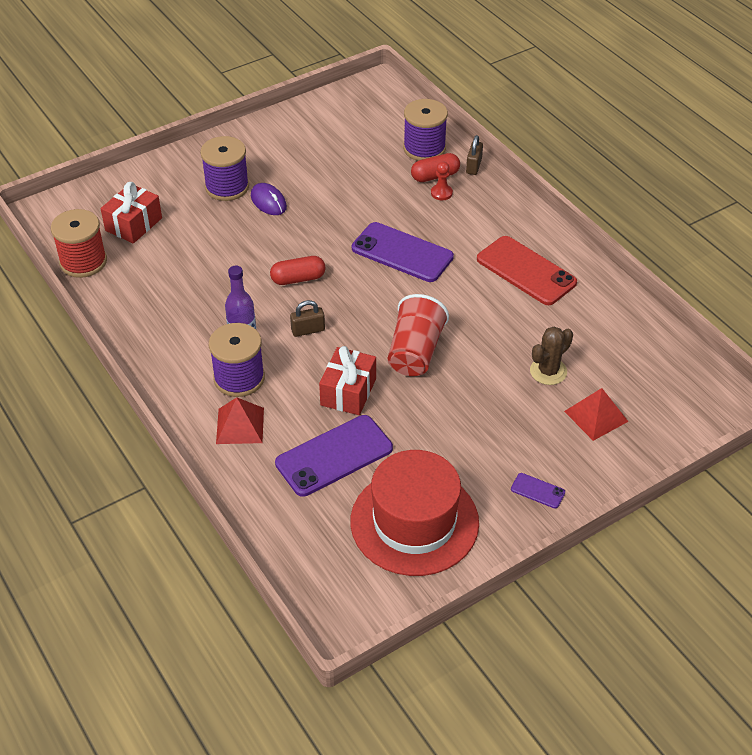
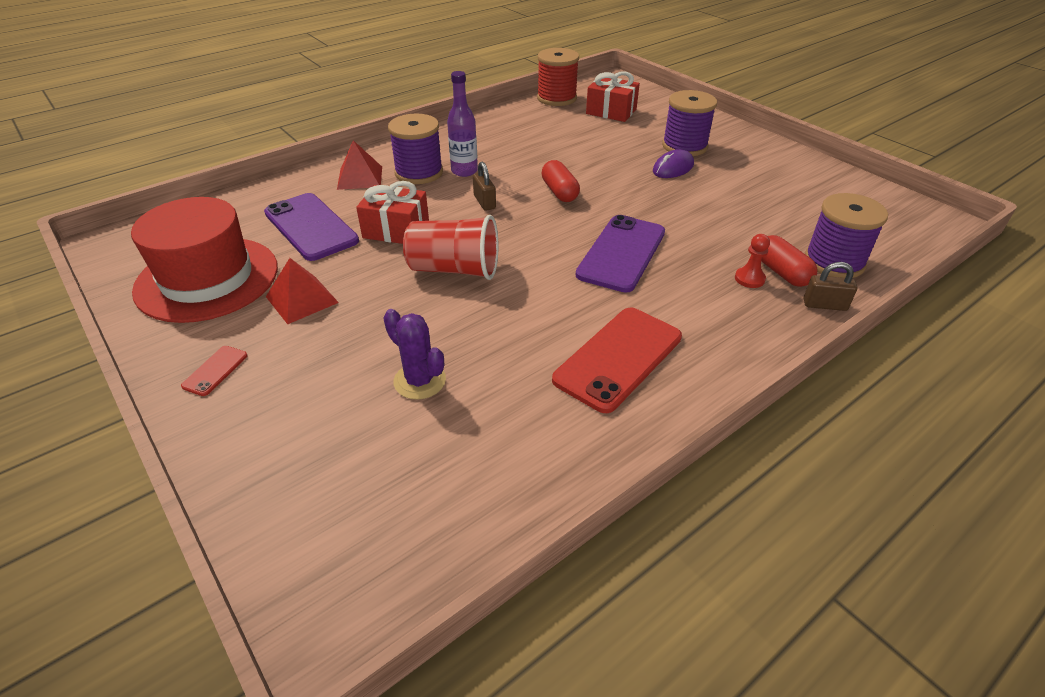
camera: 85 degrees right, 5 degrees down
(537, 491) = (215, 371): purple phone -> red phone
(548, 371) = (419, 381): brown cactus -> purple cactus
(596, 416) = (329, 430): red pyramid -> red pyramid (302, 299)

